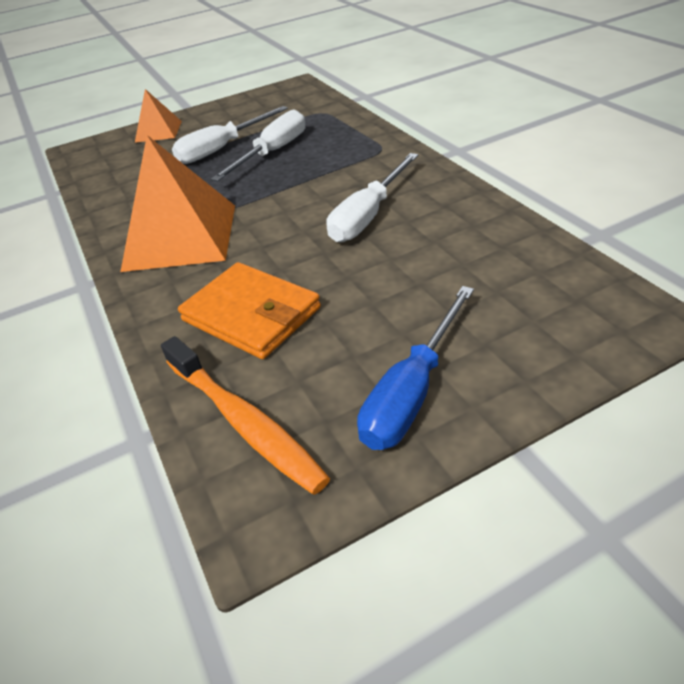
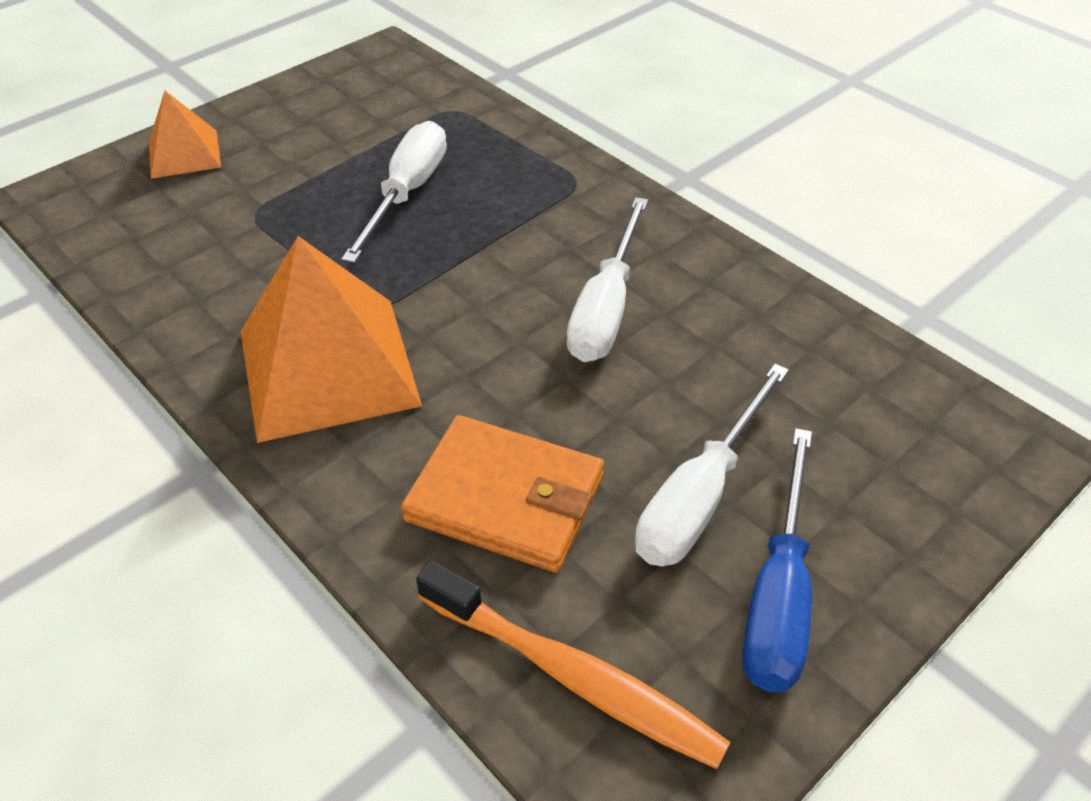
camera: 20 degrees left, 5 degrees up
(222, 149) = (316, 188): white screwdriver -> white screwdriver (700, 495)

